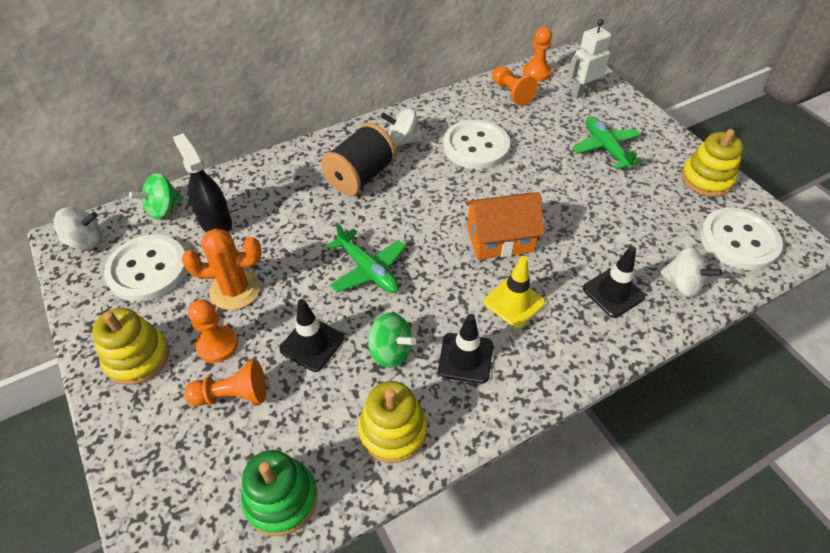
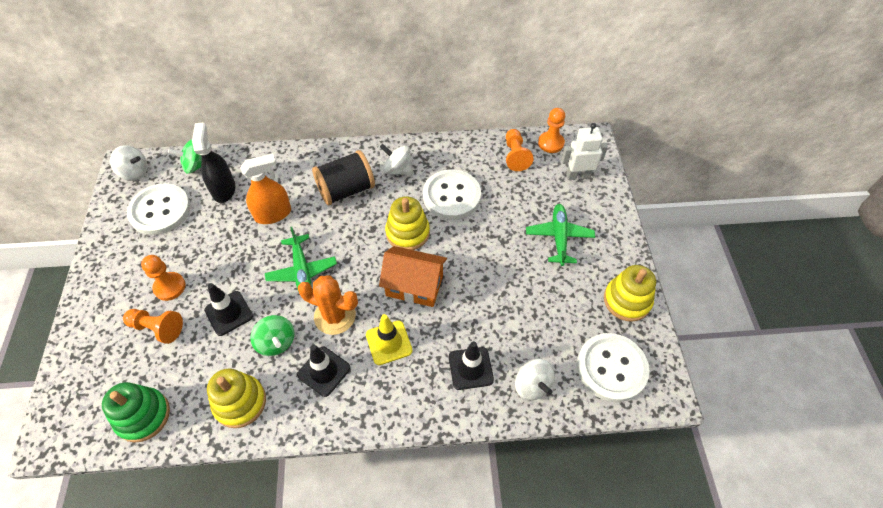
camera: 25 degrees right, 5 degrees up
(137, 357) = (117, 274): yellow stacking toy -> yellow stacking toy (407, 233)
(235, 289) = (205, 249): orange cactus -> orange cactus (335, 316)
(293, 226) = (273, 214): none -> orange spray bottle

